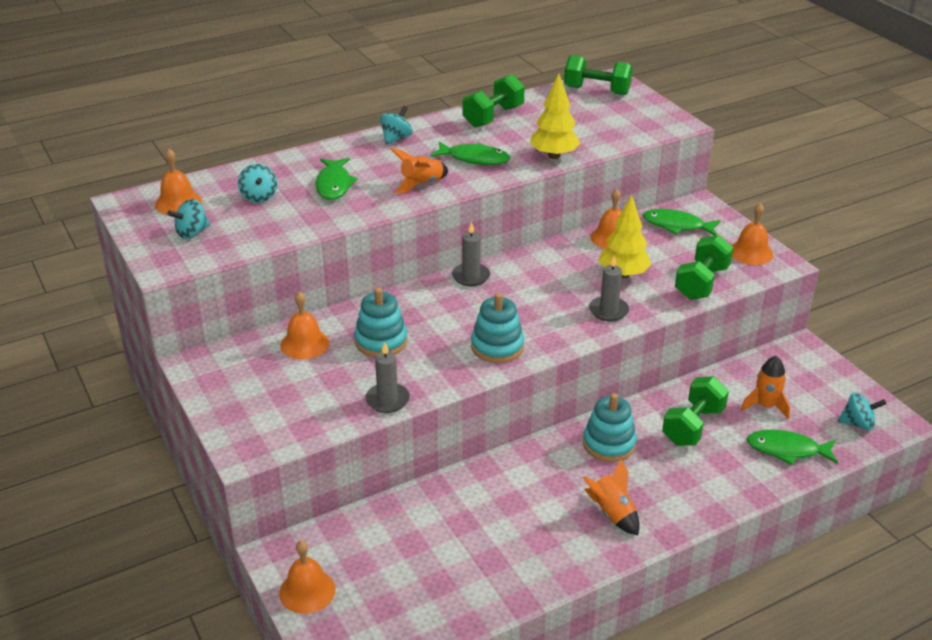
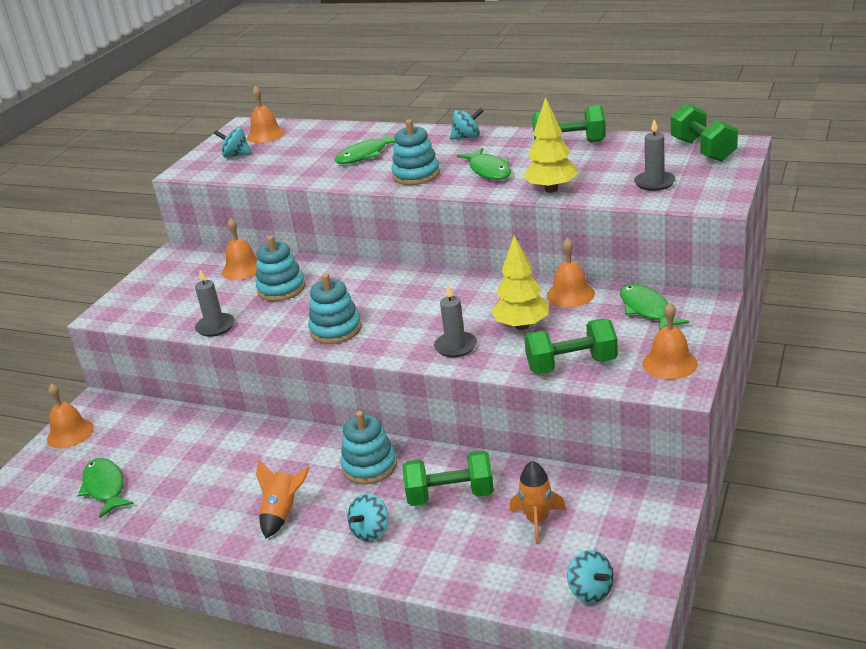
camera: 55 degrees right, 5 degrees down
(259, 197) = (310, 147): turquoise spinning top -> turquoise spinning top (371, 531)
(421, 184) = (416, 175): orange rocket -> turquoise stacking toy
(471, 276) = (413, 274): grey candle -> grey candle (654, 183)
(787, 450) = (487, 565): green fish -> green fish (105, 487)

